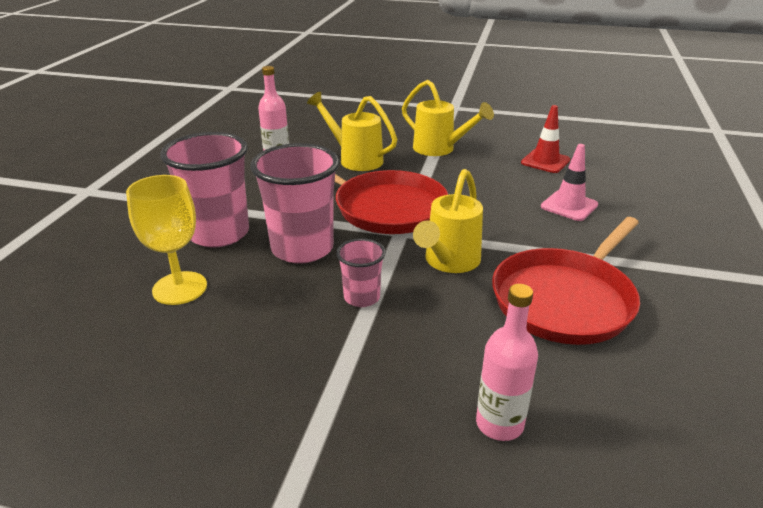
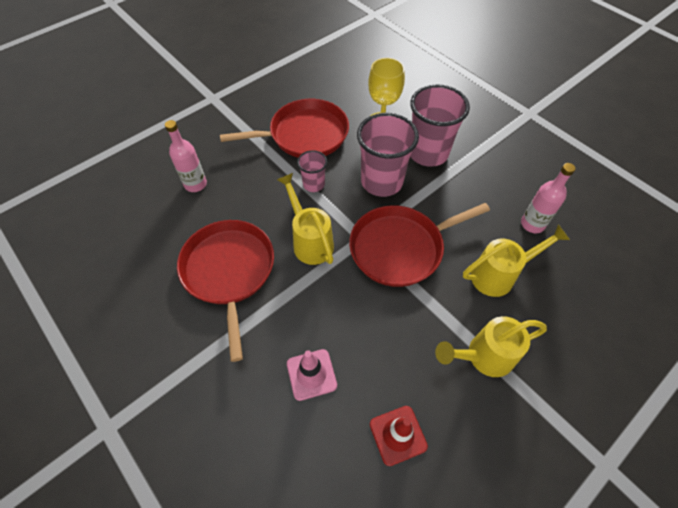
camera: 125 degrees right, 25 degrees up
(267, 354) = (304, 135): none -> red pan

